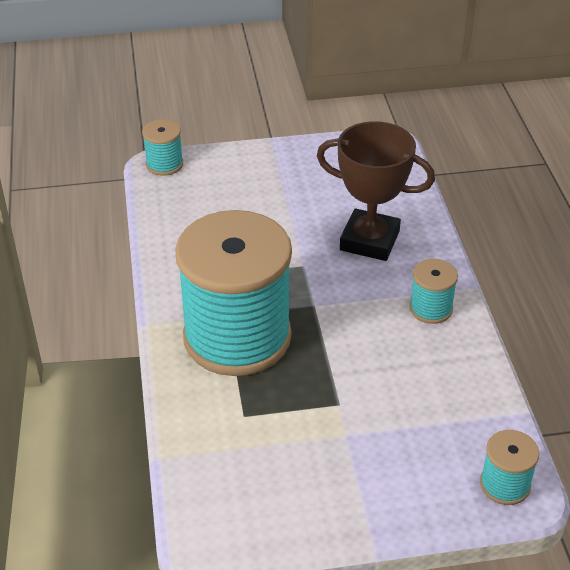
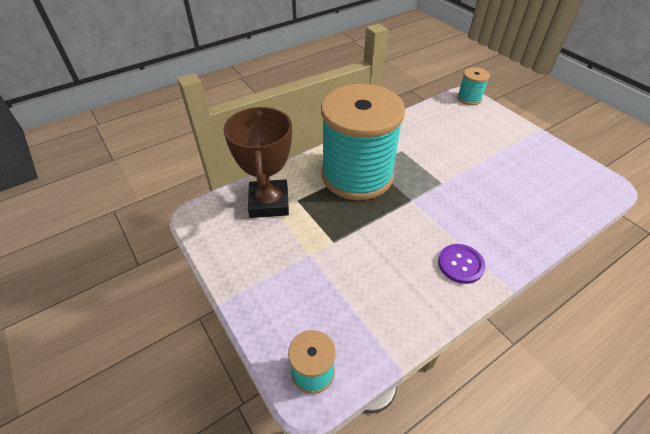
camera: 65 degrees right, 5 degrees up
(369, 240) = (497, 207): brown trophy -> brown trophy (269, 203)
(431, 308) = (460, 264): turquoise spool -> purple button

